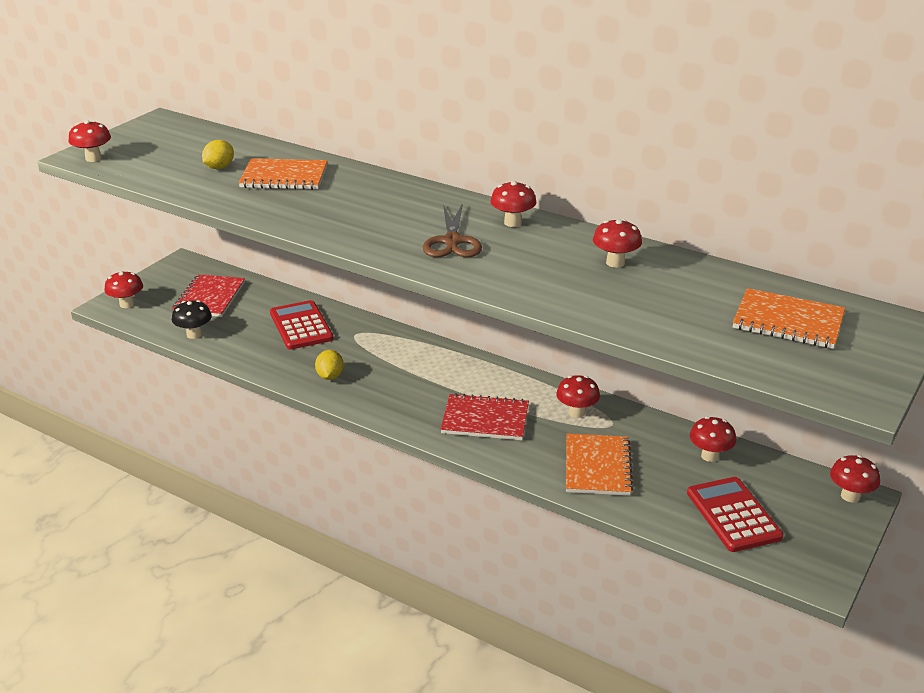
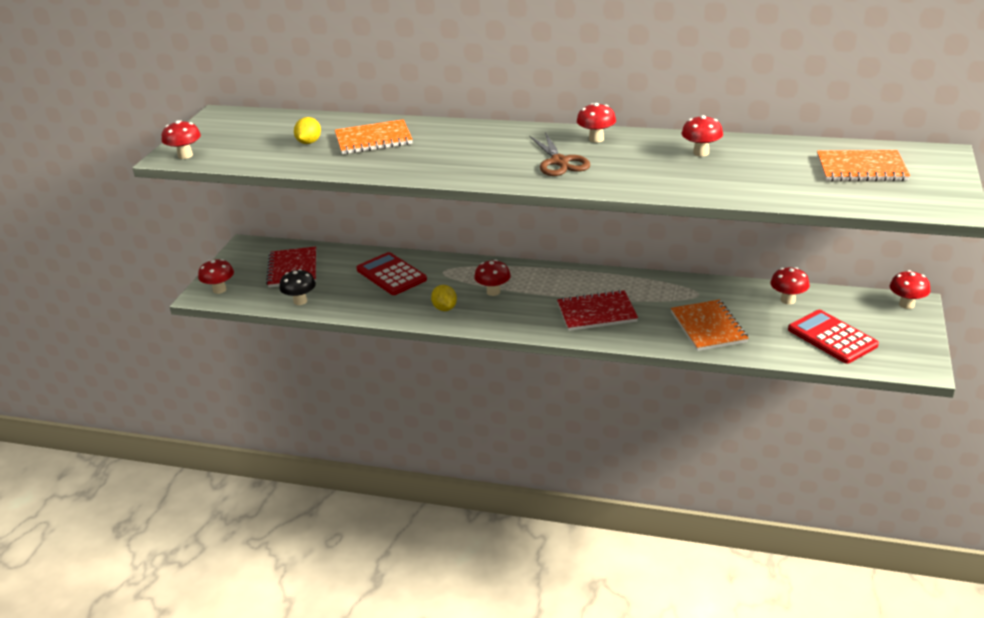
camera: 15 degrees left, 0 degrees up
(576, 412) = (666, 291): red mushroom -> red mushroom (493, 292)

